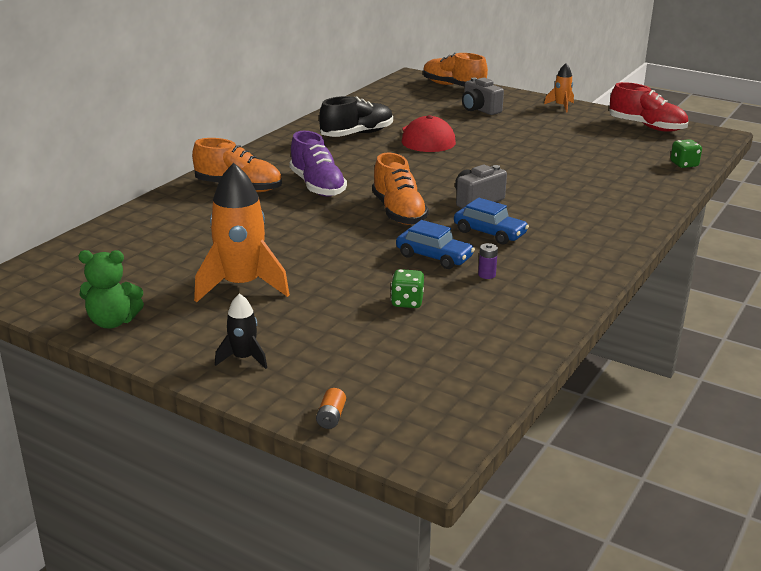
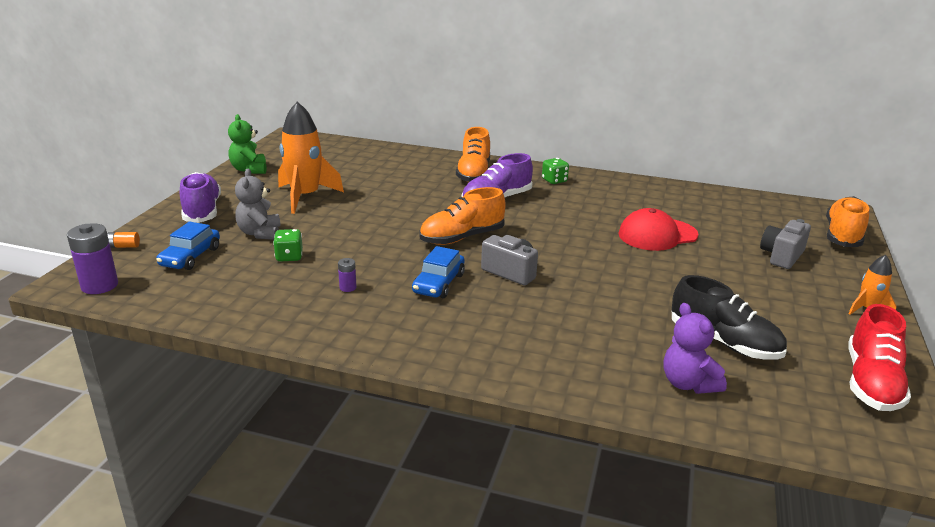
camera: 75 degrees right, 0 degrees up
(243, 358) = (202, 211): black rocket -> purple shoe
(336, 318) = (260, 233): none -> grey teddy bear
(357, 134) = (633, 202): black shoe -> black shoe (724, 342)
(434, 257) = (376, 261): blue car -> blue car (190, 257)
(441, 428) = (99, 285): none -> purple battery
(649, 172) = (688, 383): none -> purple teddy bear
(684, 164) = (745, 416): green dice -> green dice (554, 181)

